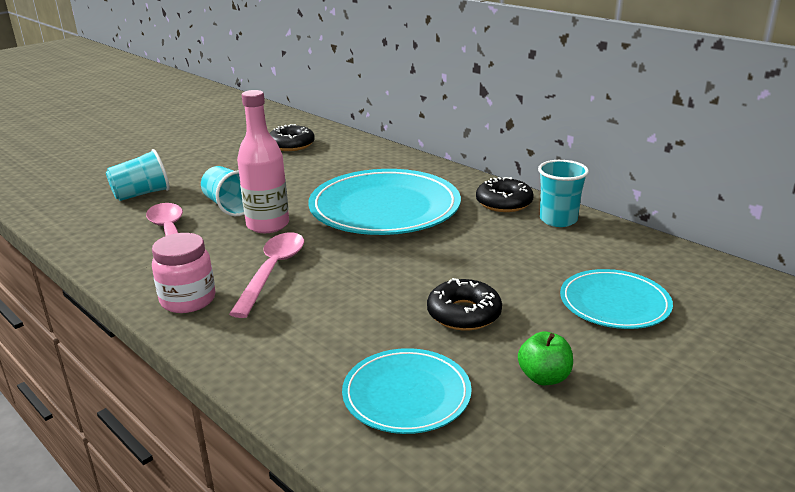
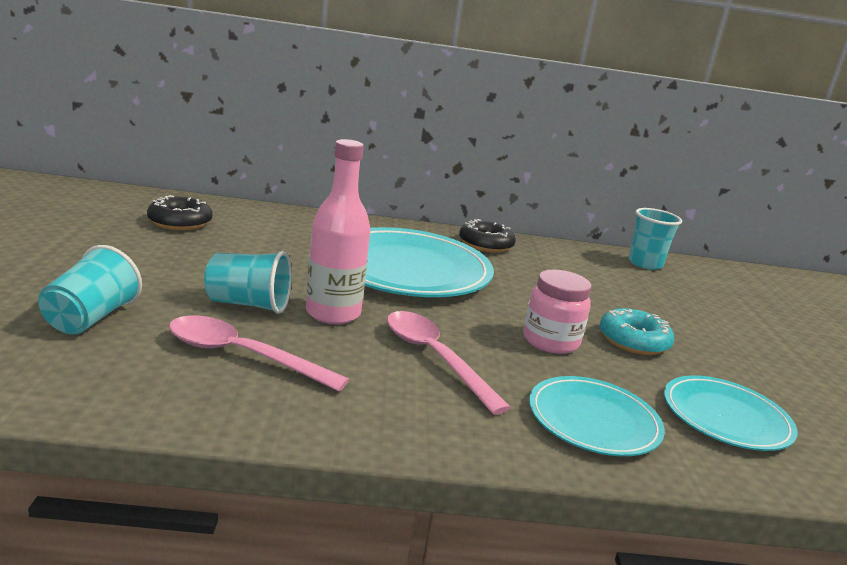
camera: 50 degrees left, 5 degrees down
(188, 300) = (417, 418): pink jar -> pink jar (550, 341)
(464, 314) = (633, 341): black donut -> turquoise donut
(544, 377) = (753, 367): green apple -> none
(558, 220) = (544, 250): turquoise cup -> turquoise cup (645, 263)
(614, 303) = (684, 302): turquoise plate -> turquoise plate (593, 420)

